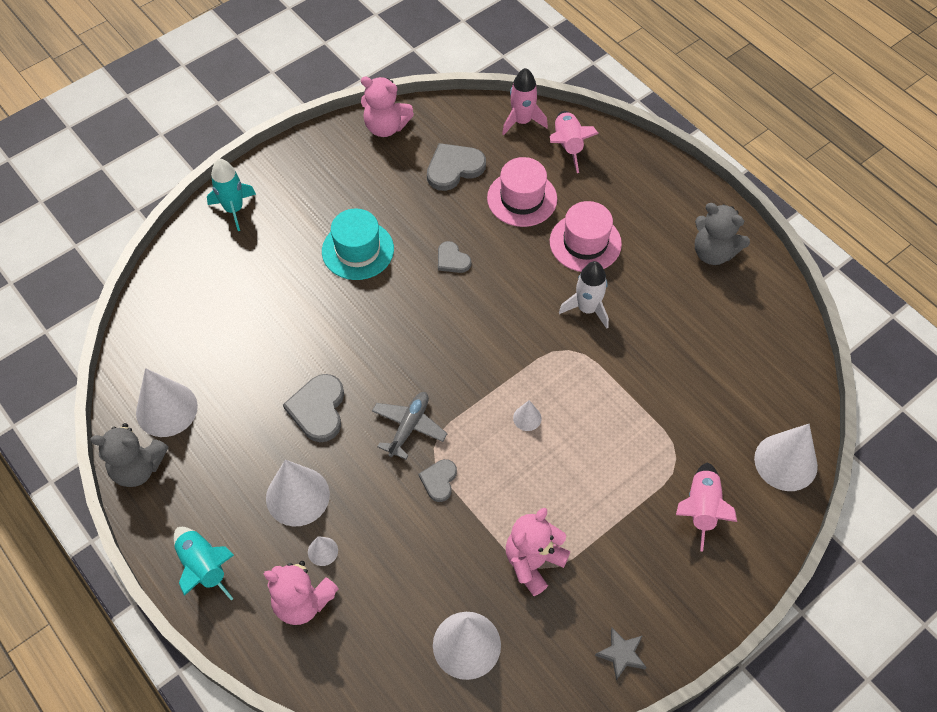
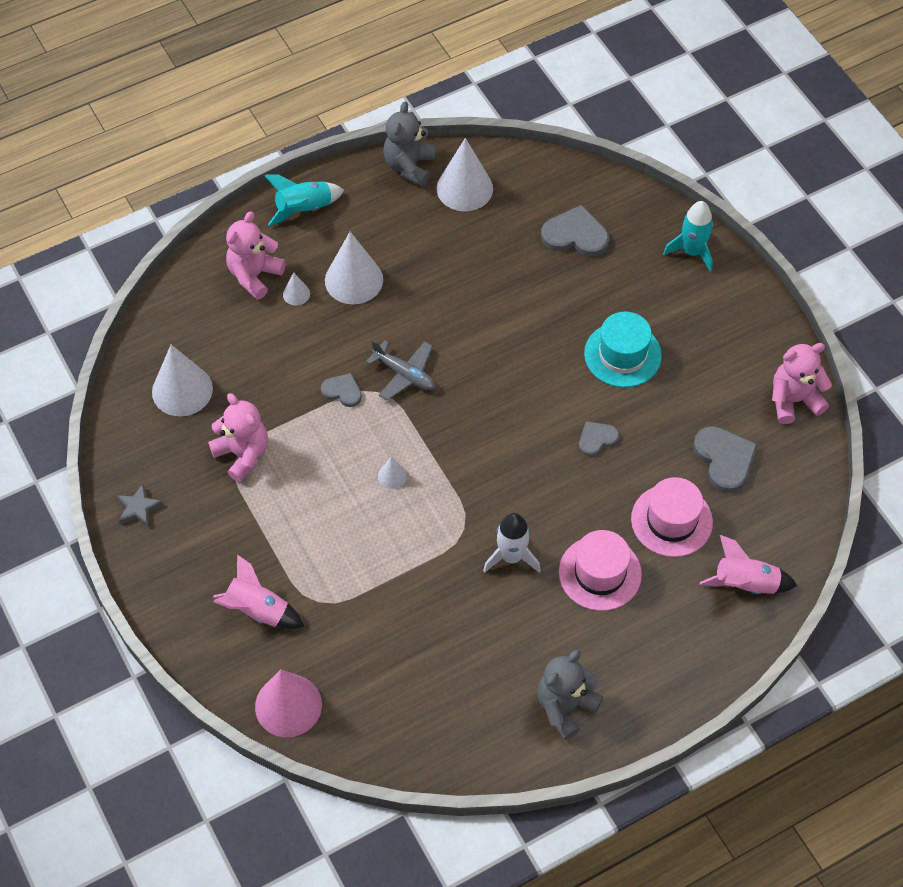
camera: 100 degrees right, 0 degrees up
(318, 409) = (439, 303): grey heart -> grey heart (575, 235)
(386, 127) = (794, 400): pink teddy bear -> pink teddy bear turned 45 degrees clockwise
(522, 121) = (789, 541): pink rocket -> none
(785, 462) = (288, 705): white cone -> pink cone

